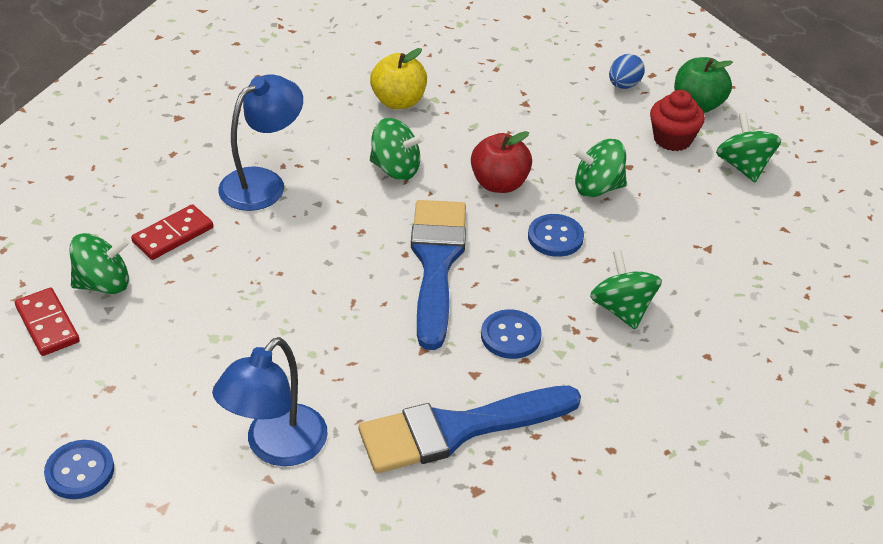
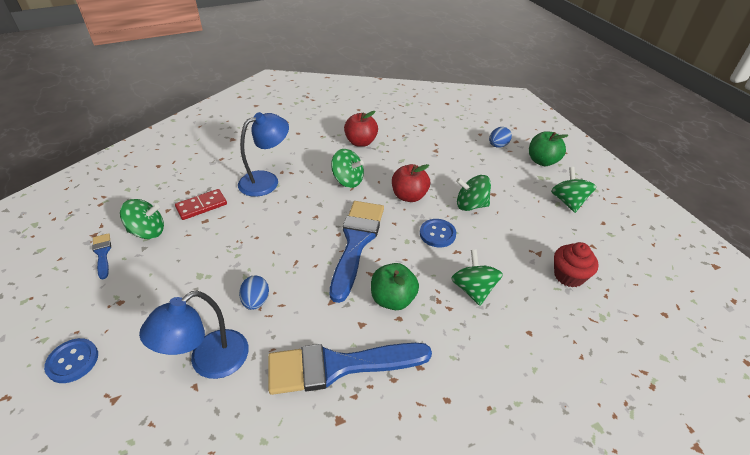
camera: 10 degrees right, 0 degrees up
(47, 324) = (102, 253): red domino -> blue brush
(313, 362) = (256, 301): none -> blue egg
(399, 101) = (361, 142): yellow apple -> red apple
(510, 336) = (393, 299): blue button -> green apple
(672, 139) = (523, 180): red cupcake -> red cupcake (568, 276)

